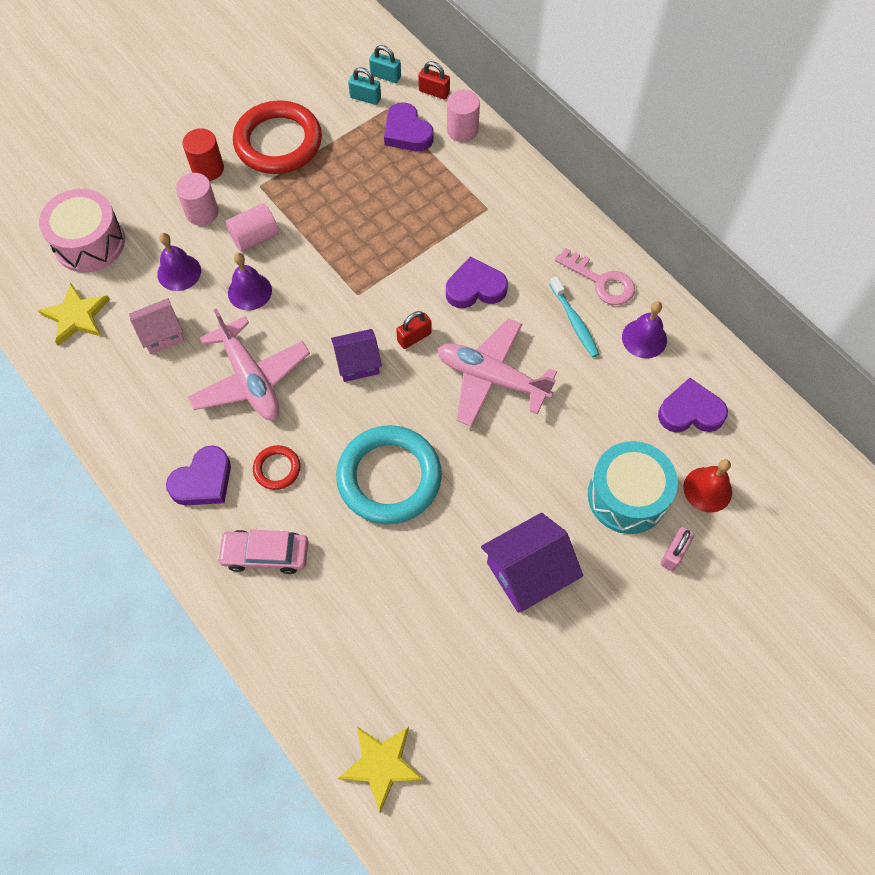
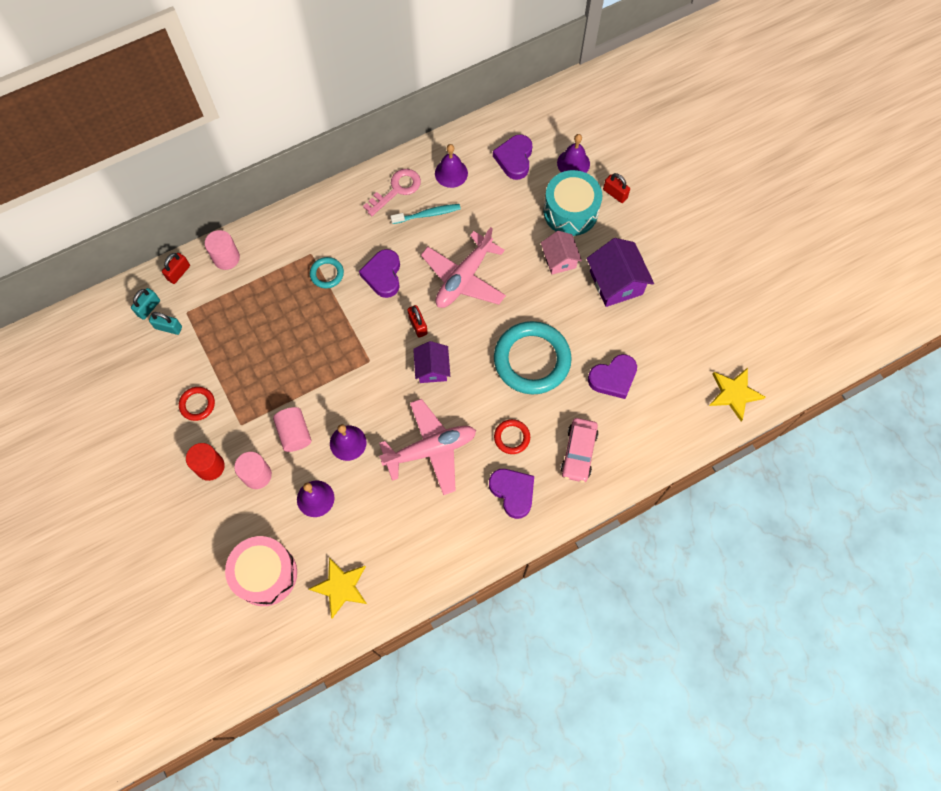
camera: 80 degrees left, 5 degrees up
(161, 334) = (374, 516): pink house -> pink house (559, 259)
(278, 142) = (197, 404): red ring -> red ring, size x0.46
(365, 98) = (168, 327): turquoise padlock -> turquoise padlock turned 75 degrees clockwise
(407, 132) = (216, 300): purple heart -> purple heart (613, 378)
(464, 230) = (327, 274): none -> turquoise ring
(674, 553) = (615, 194): pink padlock -> red padlock
(707, 489) = (573, 163): red bell -> purple bell

